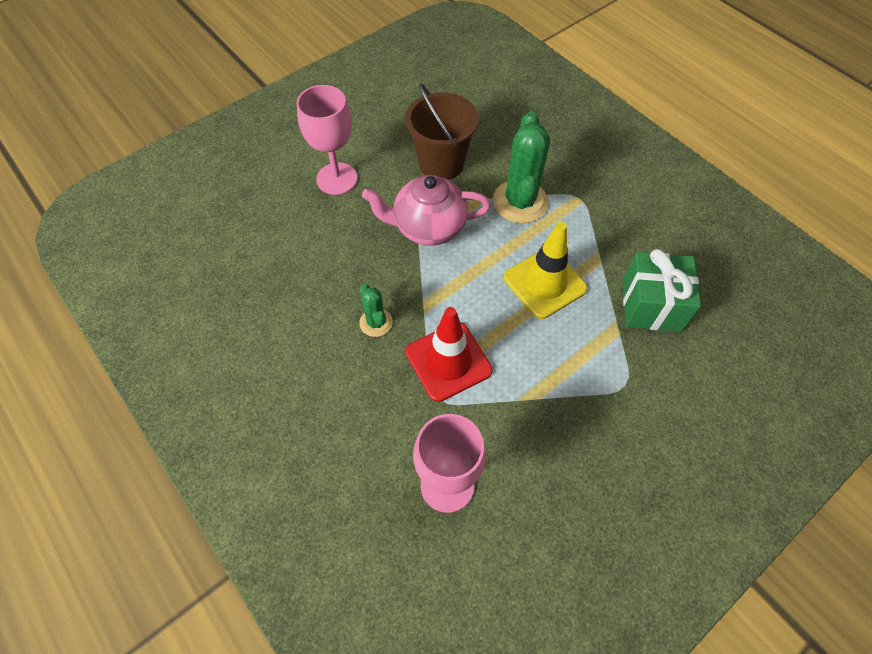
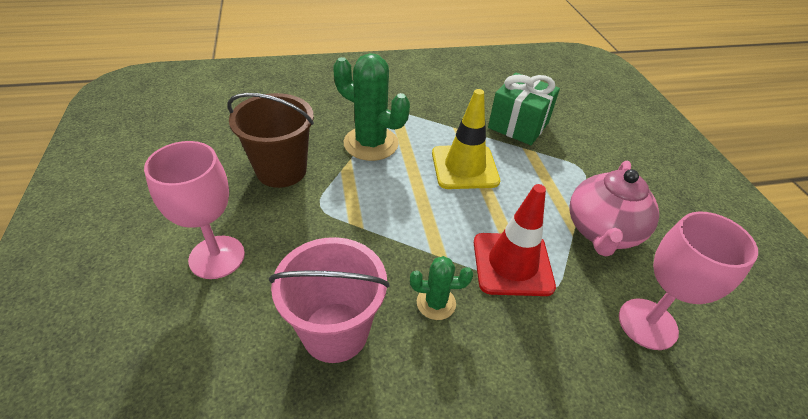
camera: 65 degrees left, 15 degrees down
(317, 274) = (335, 332): none -> pink bucket
(428, 227) = (348, 212): pink teapot -> pink teapot (602, 232)

